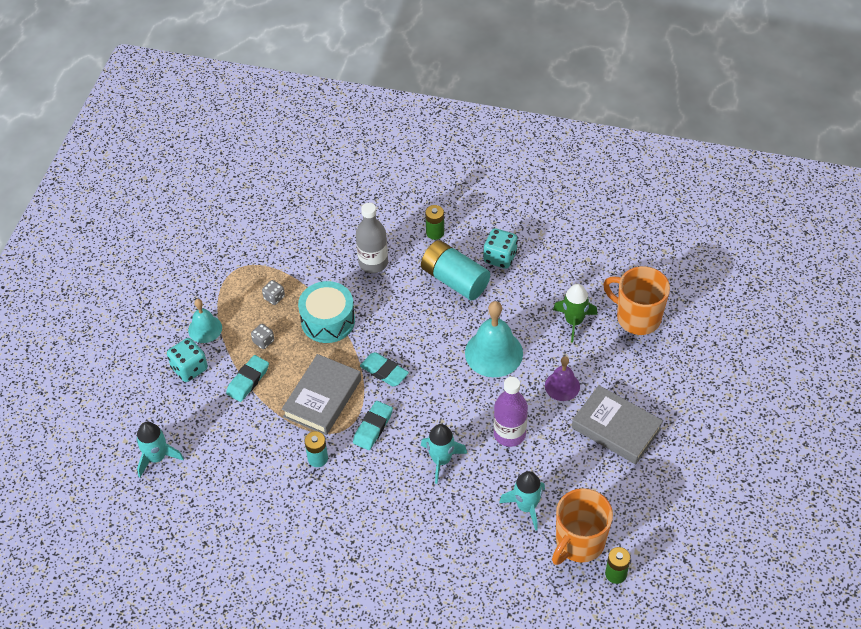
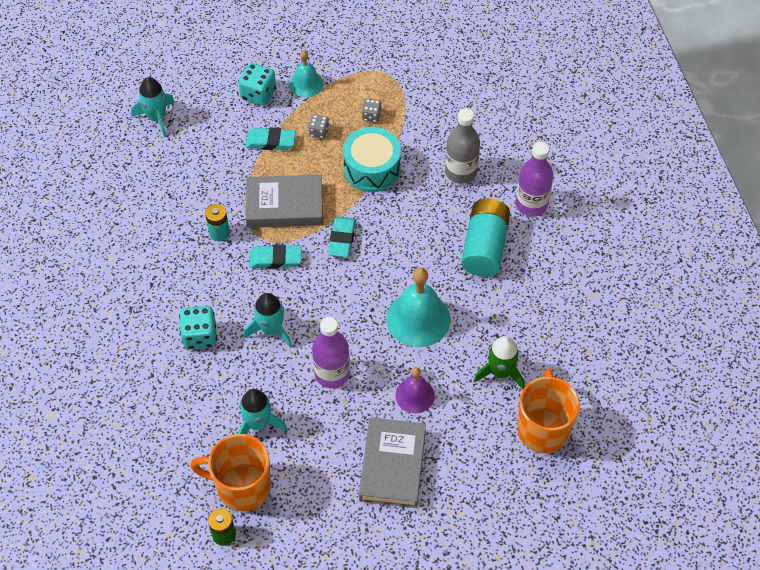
camera: 60 degrees right, 5 degrees up
(435, 232) = (531, 204): green battery -> purple bottle
(500, 257) = (538, 273): turquoise dice -> turquoise dice (200, 336)

